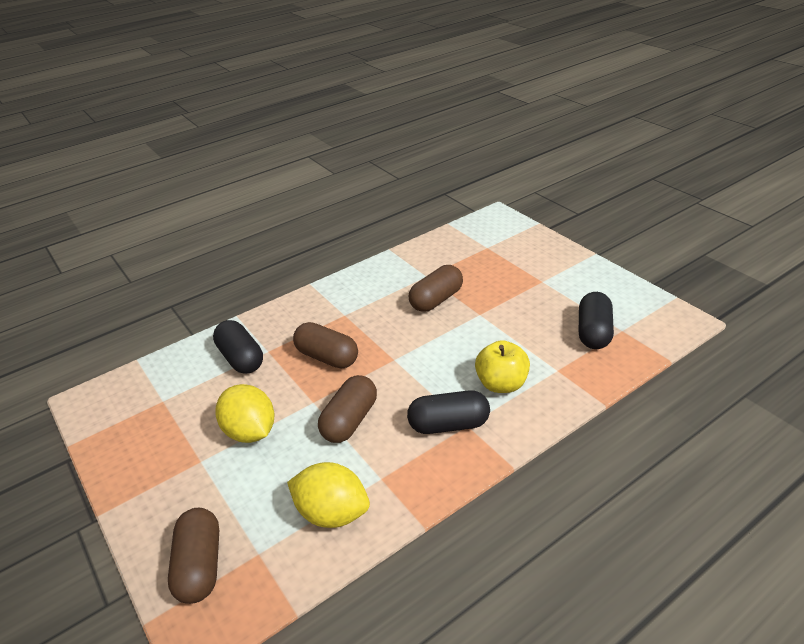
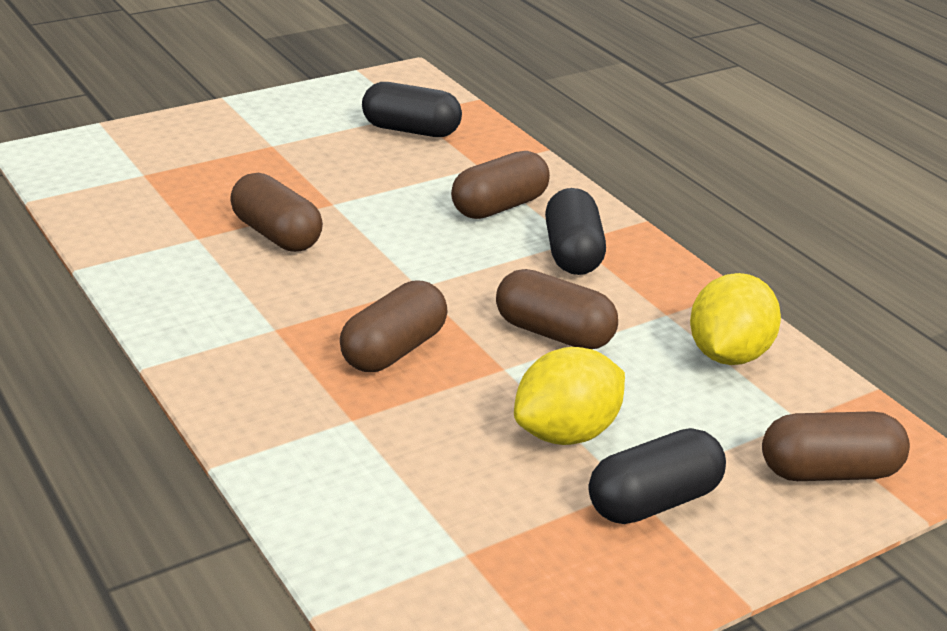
camera: 90 degrees left, 5 degrees down
(241, 358) = (365, 452): black capsule -> black capsule (654, 502)
(501, 384) = (499, 206): yellow apple -> brown capsule

